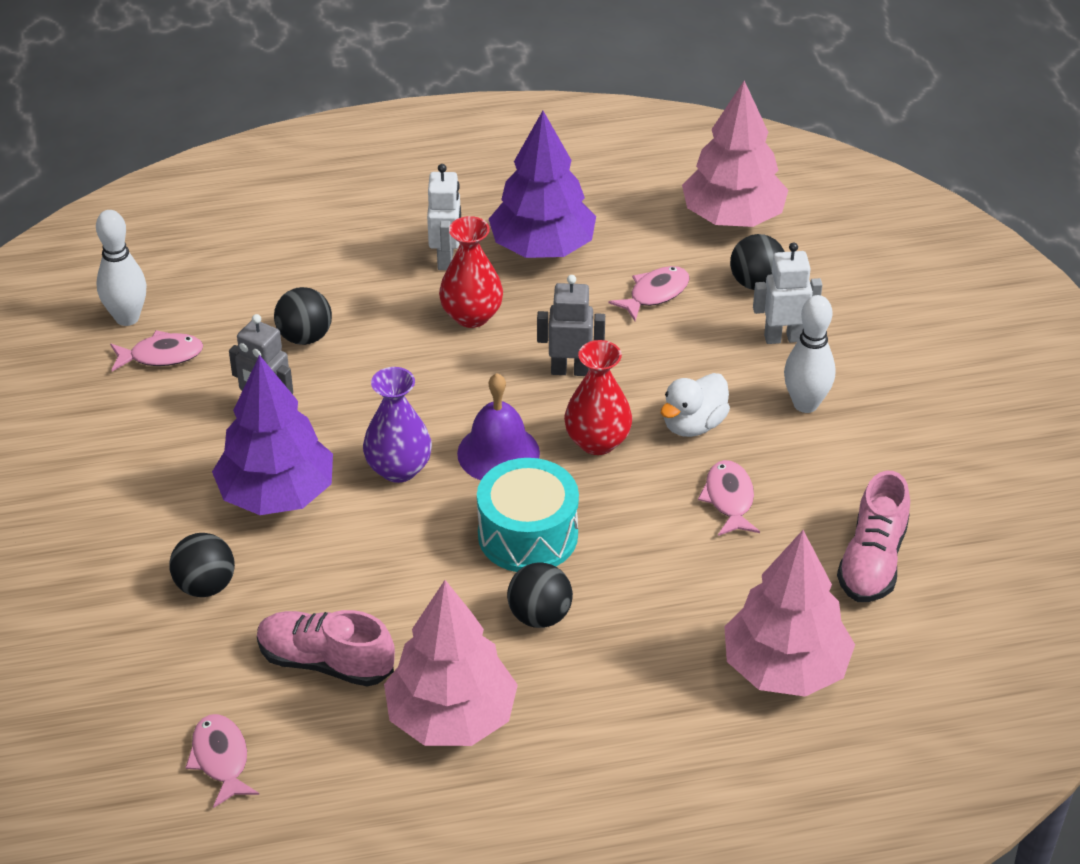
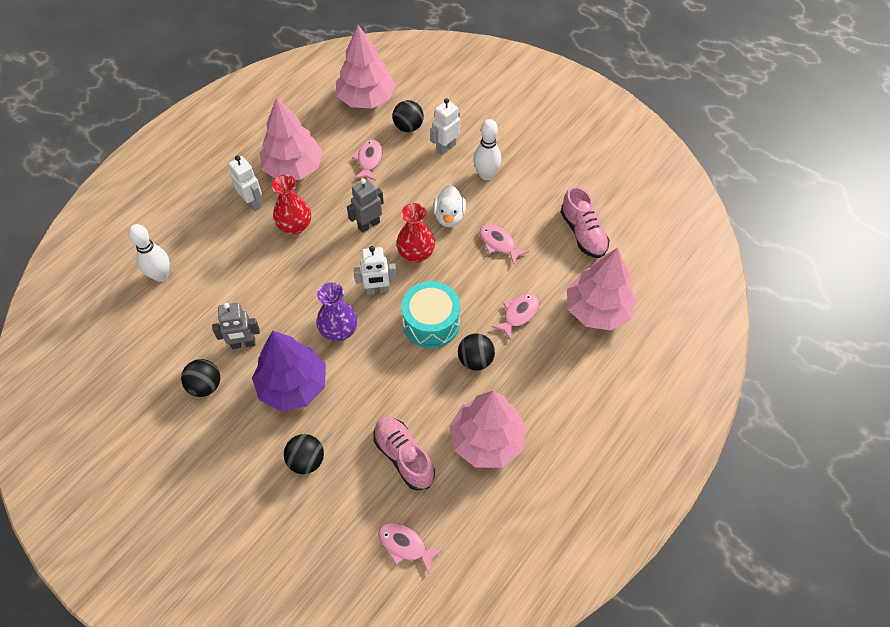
camera: 40 degrees left, 15 degrees up
(127, 318) = (115, 342): white bowling pin -> white bowling pin (161, 275)
(161, 355) = (156, 351): pink fish -> pink fish (518, 314)
(305, 337) = (222, 290): black ball -> black ball (205, 385)
(325, 662) = (404, 456): pink shoe -> pink shoe turned 75 degrees clockwise
(498, 453) = (377, 290): purple bell -> white robot
(542, 247) = (293, 168): purple tree -> pink tree

